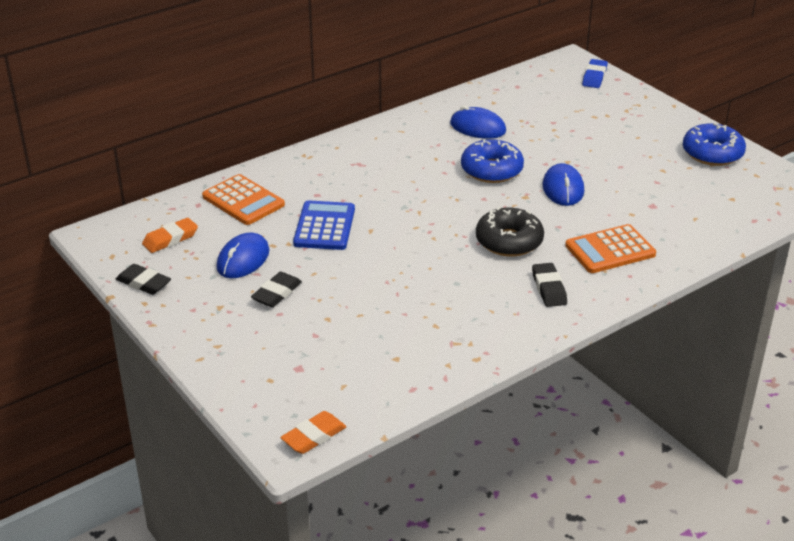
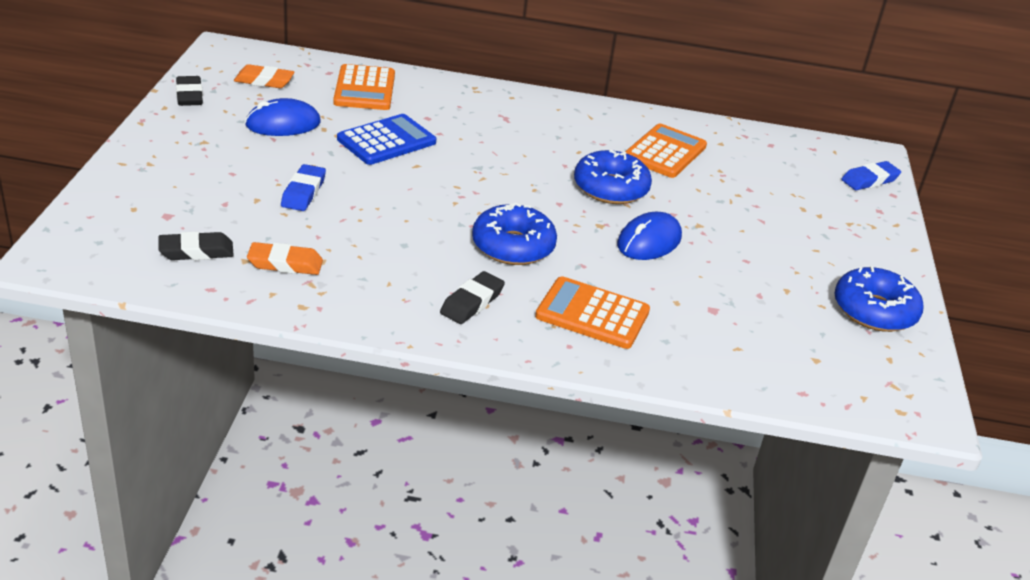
camera: 40 degrees right, 0 degrees up
(277, 293) = (258, 159): black eraser -> black eraser (196, 251)
(314, 436) = (79, 264): orange eraser -> orange eraser (285, 264)
(344, 294) = (303, 192): none -> blue eraser
(478, 127) = (665, 152): blue mouse -> orange calculator
(509, 241) = (513, 246): black donut -> blue donut

